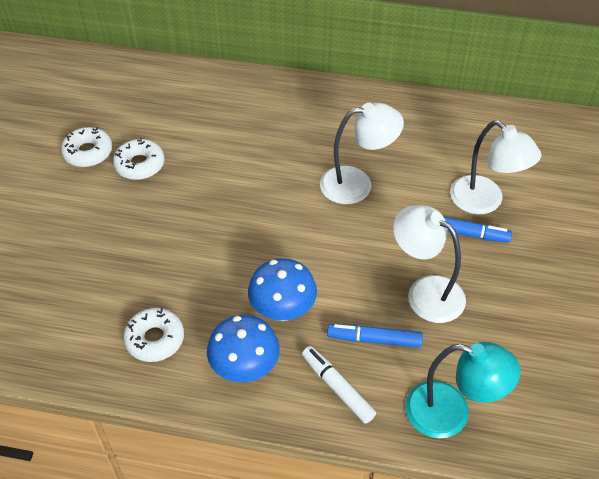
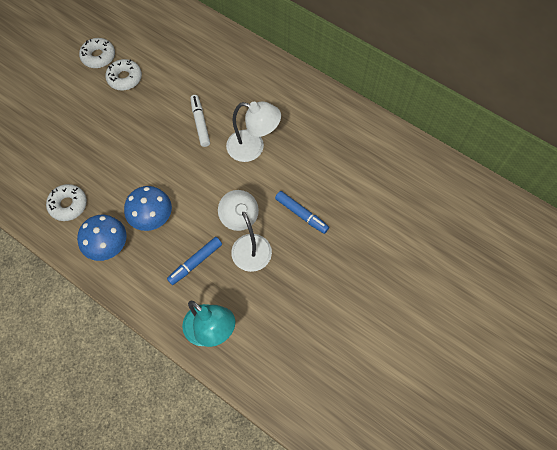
camera: 25 degrees right, 15 degrees up
(337, 388) = (154, 284): white marker -> white marker (200, 123)
(374, 339) = (195, 262): blue marker -> blue marker turned 75 degrees counterclockwise
(485, 202) = (330, 196): white lamp -> none

